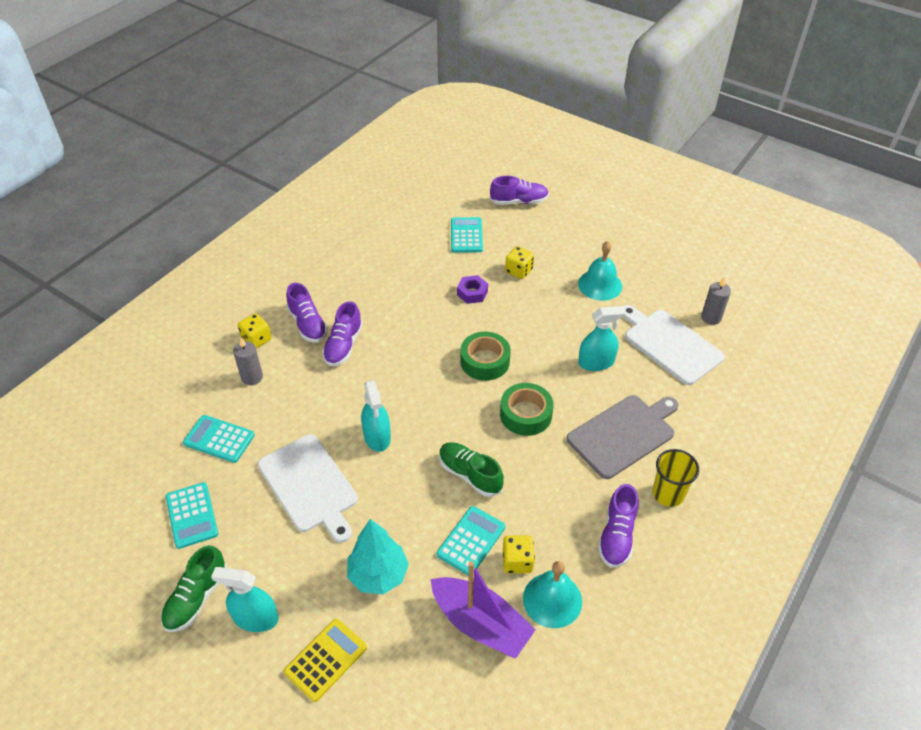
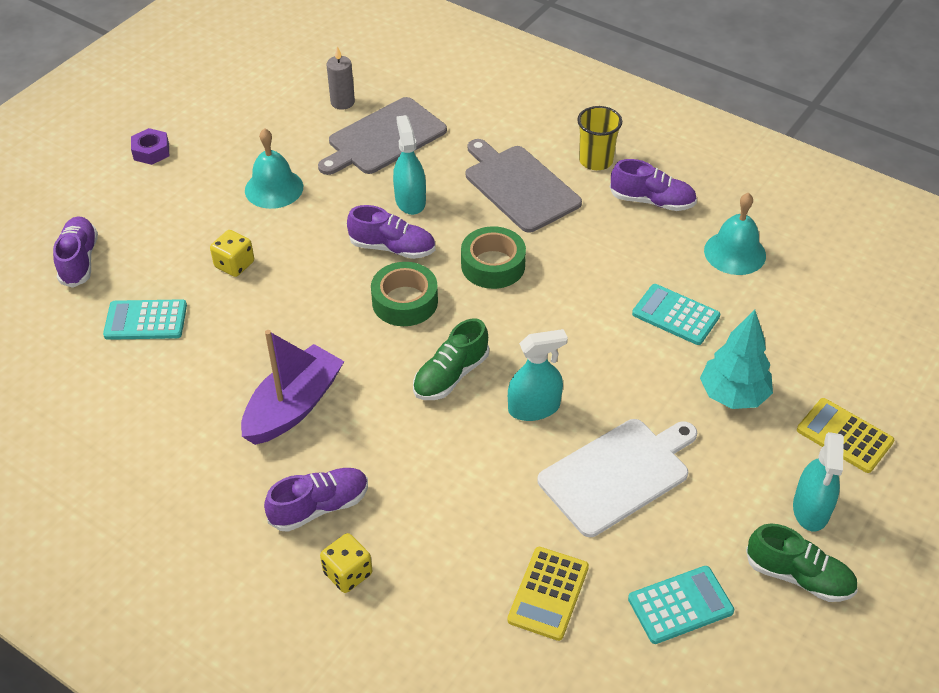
camera: 90 degrees left, 0 degrees up
(219, 439) = (548, 593): turquoise calculator -> yellow calculator
(252, 377) = (428, 568): grey candle -> none
(343, 345) = (367, 457): purple shoe -> purple shoe (392, 248)
(470, 475) = (586, 316): green shoe -> green shoe (451, 375)
(472, 293) = (273, 314): purple nut -> purple nut (151, 151)
(480, 624) = (773, 307): purple boat -> purple boat (293, 406)
(517, 561) = (695, 278): yellow dice -> none
(670, 344) = (383, 138): white cutting board -> grey cutting board

